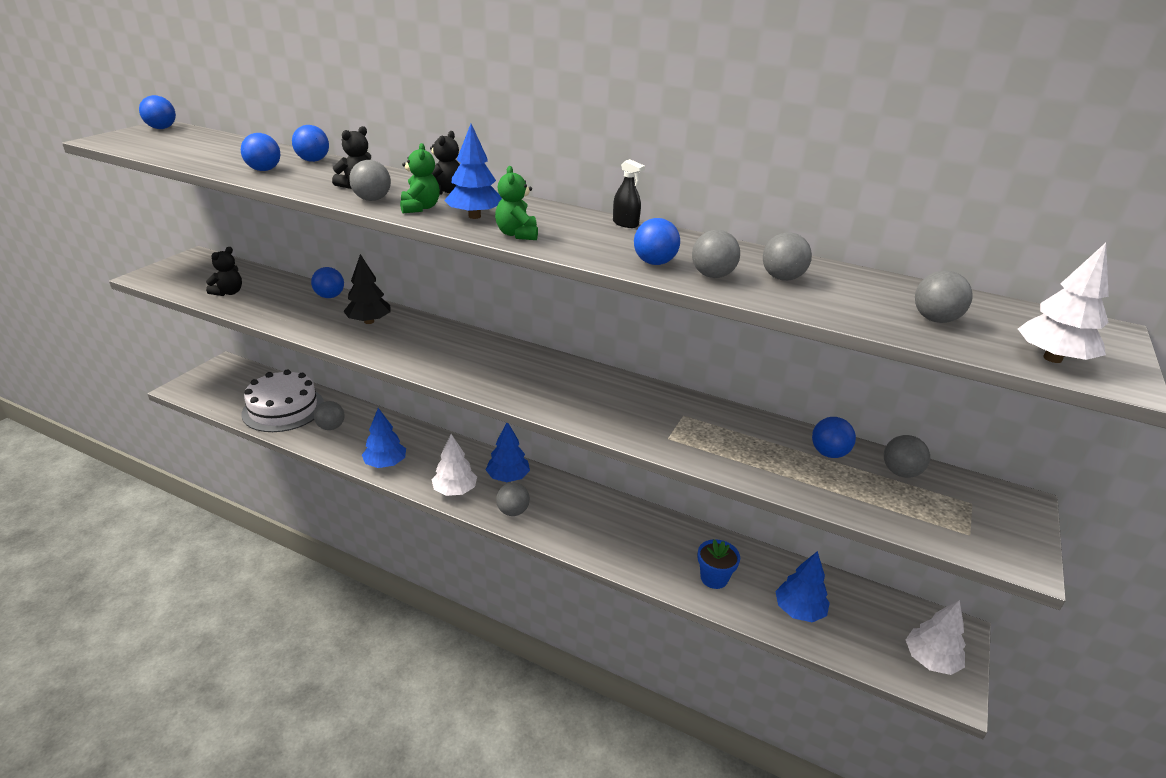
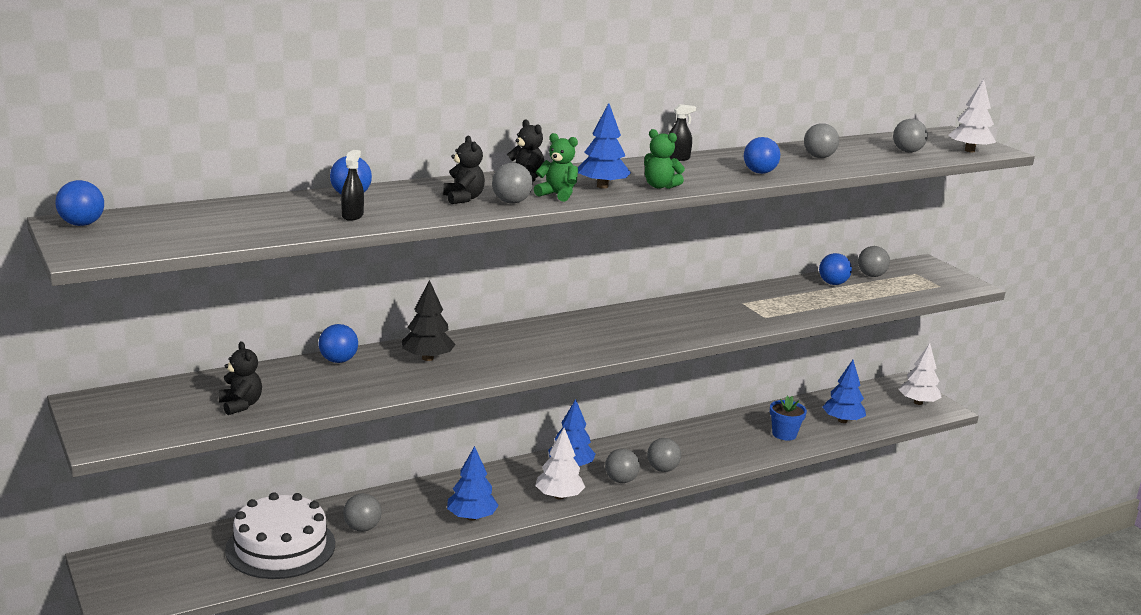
camera: 55 degrees left, 10 degrees down
(264, 170) = (352, 216): blue ball -> black spray bottle
(712, 275) = (796, 168): grey ball -> grey ball (662, 469)

